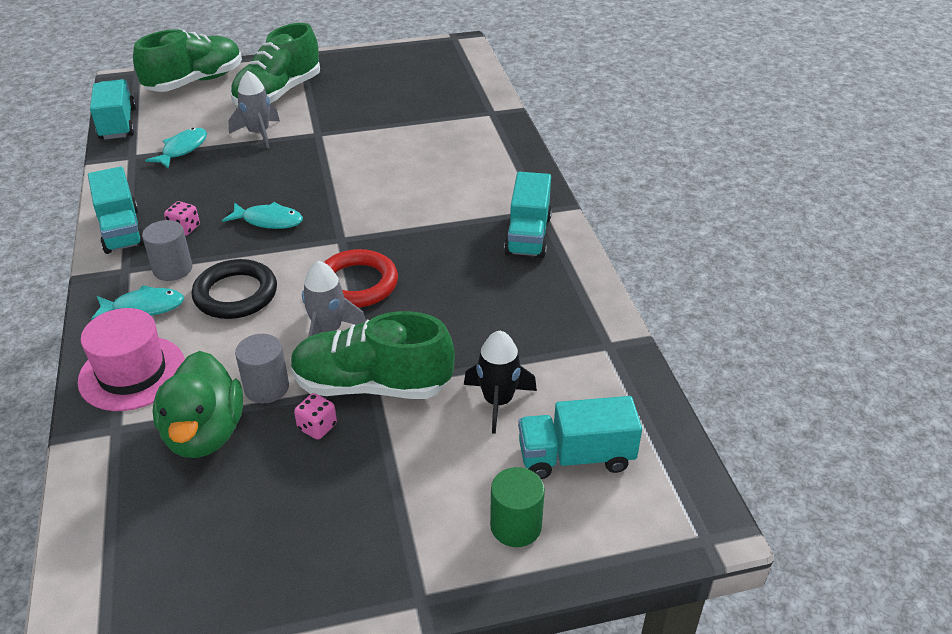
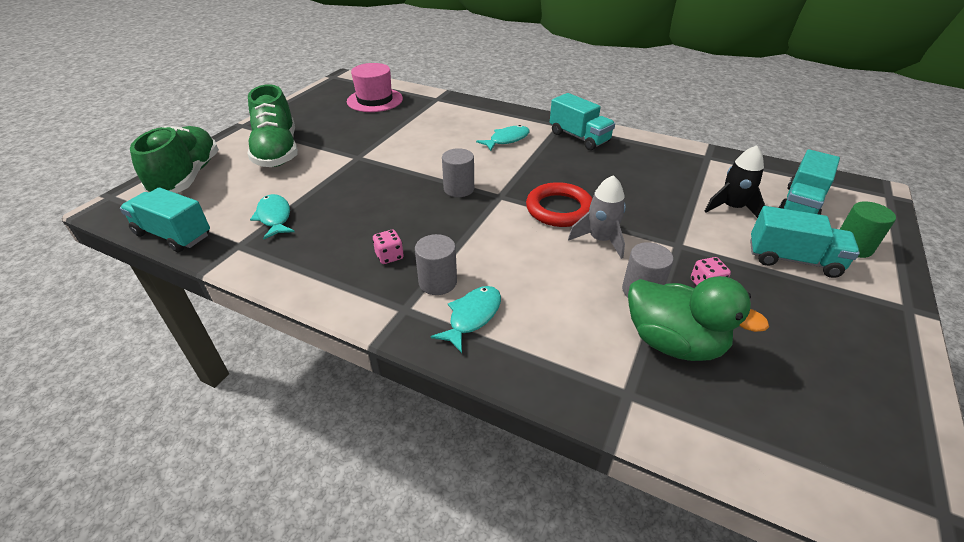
camera: 50 degrees left, 0 degrees up
(121, 230) = (342, 290): turquoise truck -> turquoise truck (793, 259)
(132, 373) = (558, 356): pink hat -> pink hat (375, 100)
(236, 294) = (510, 263): black ring -> none
(259, 134) = (315, 178): grey rocket -> none
(269, 221) = (436, 215): turquoise fish -> turquoise fish (507, 140)
(326, 211) = (459, 189): none -> grey cylinder
(372, 385) = (678, 245): green shoe -> none

